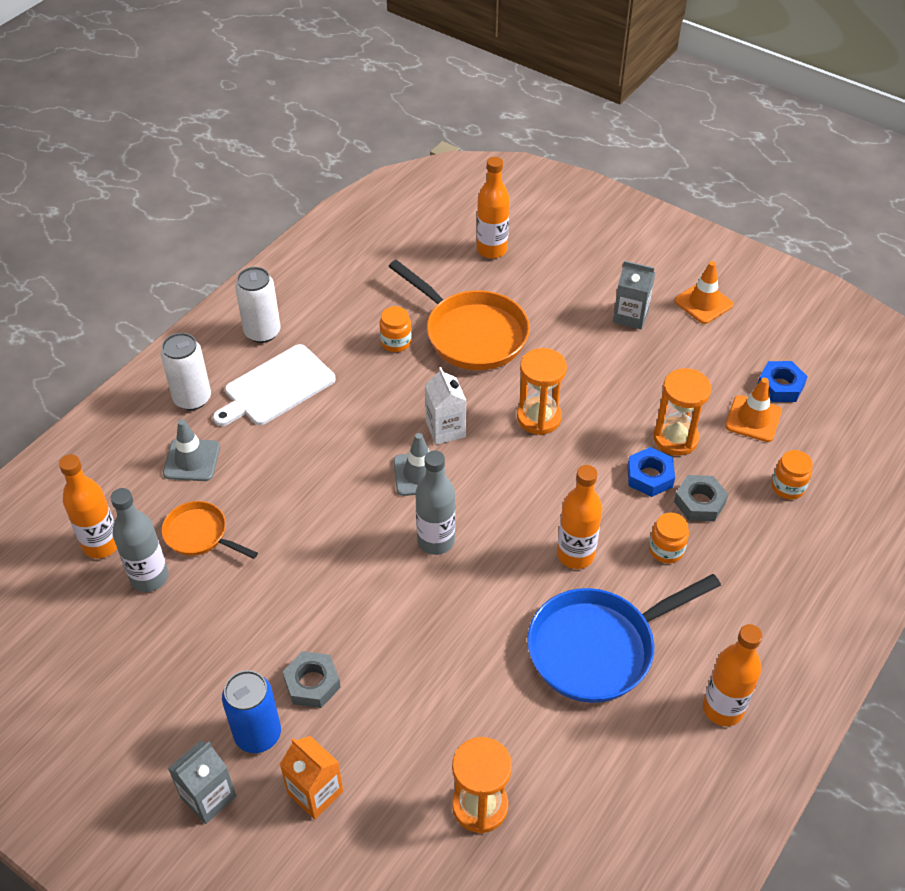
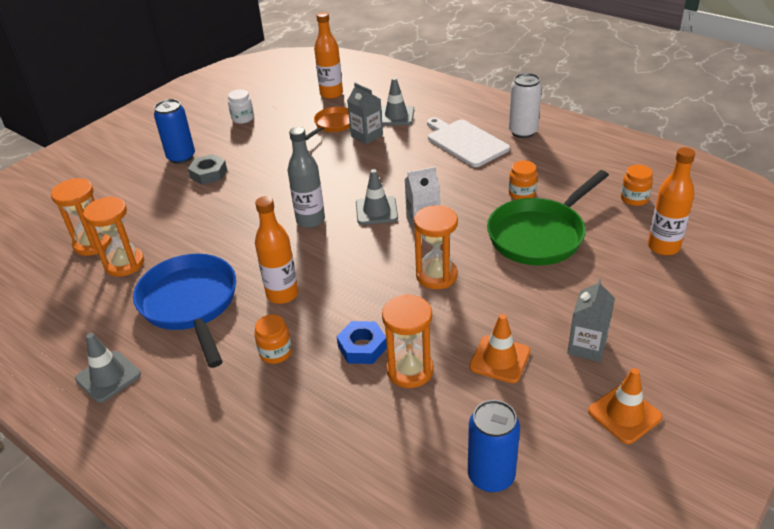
camera: 95 degrees right, 10 degrees down
(149, 577) = (303, 111): grey bottle -> none
(151, 663) = (243, 118): none -> white jar
(192, 398) = (452, 111): white can -> none
(208, 797) = (149, 145): grey carton -> grey carton (367, 136)
(315, 792) = (134, 179): orange carton -> none
(471, 333) = (539, 235): orange pan -> green pan
(524, 747) = (124, 264): none -> orange hourglass
(699, 502) = (326, 382): grey nut -> none
(723, 708) = (108, 377): orange bottle -> grey traffic cone
(753, 419) = (437, 441): orange traffic cone -> orange traffic cone (500, 359)
(780, 386) = (491, 476): blue nut -> blue can
(788, 487) = (337, 460): orange jar -> orange jar (634, 199)

